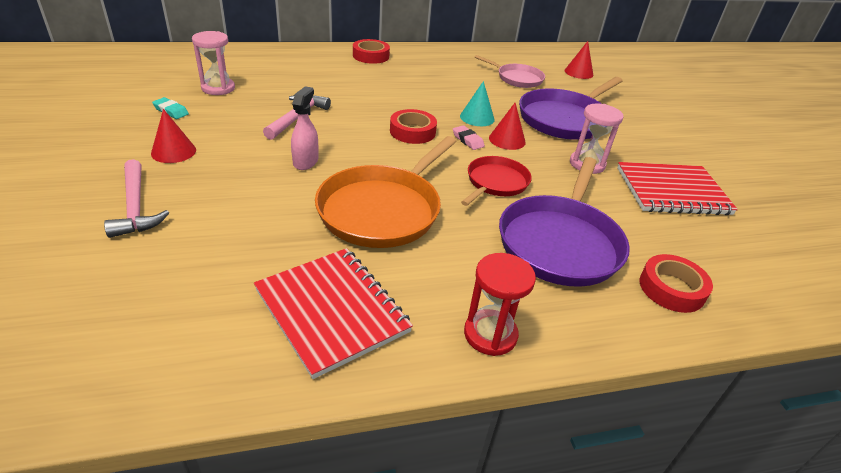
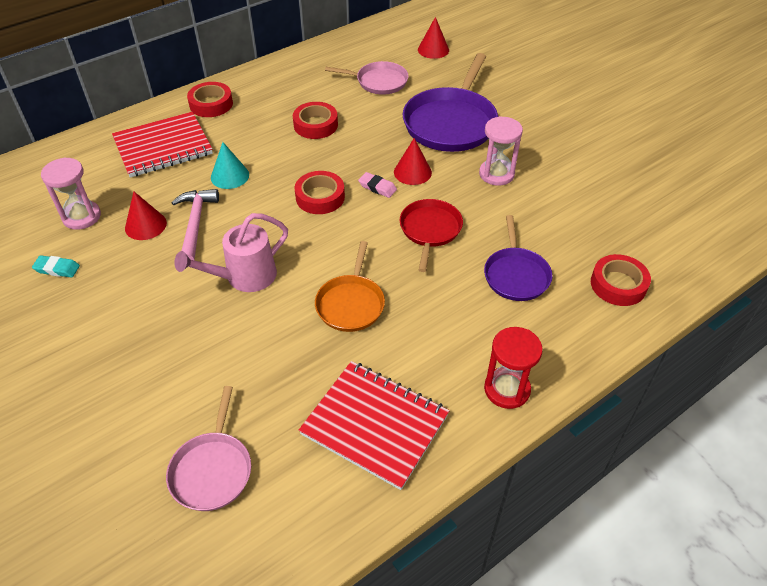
camera: 20 degrees left, 10 degrees up
(136, 207) = (123, 399): pink hammer -> none
(155, 286) = (212, 470): none -> pink pan
(173, 151) = (104, 320): red cone -> red cone (145, 225)
(306, 161) = (244, 277): pink spray bottle -> pink watering can
(383, 210) = (351, 304): orange pan -> orange pan, size x0.58
(444, 89) = (315, 125): none -> red tape
(477, 117) = (369, 153): turquoise cone -> turquoise cone (230, 176)
(560, 243) = (516, 275): purple pan -> purple pan, size x0.58
(672, 191) = (579, 178): red notebook -> red notebook (163, 147)

